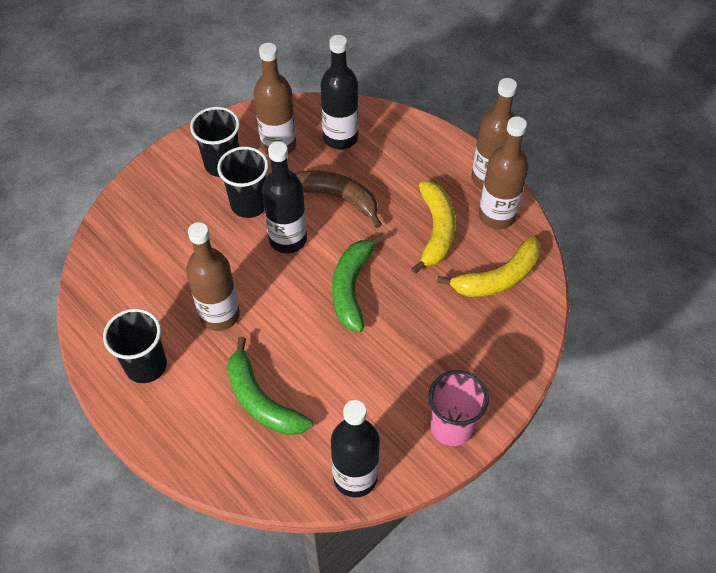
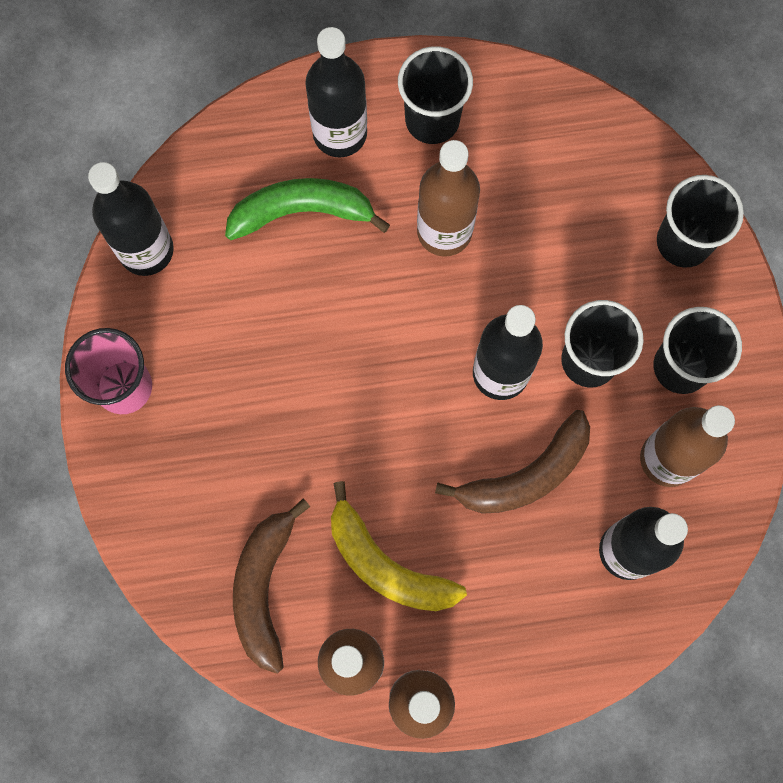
camera: 125 degrees right, 20 degrees up
(145, 198) = (683, 242): none -> black cup
(190, 413) = (340, 133): none -> black bottle
(351, 287) = (376, 402): green banana -> none
(498, 278) = (263, 587): yellow banana -> brown banana

